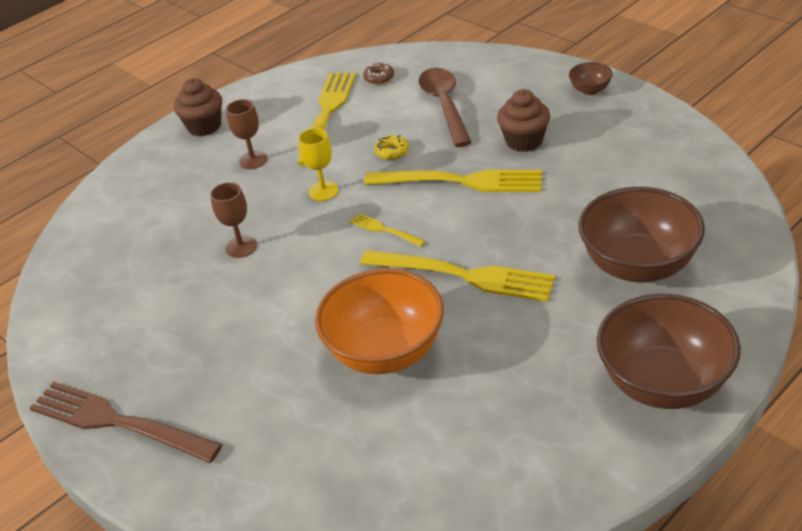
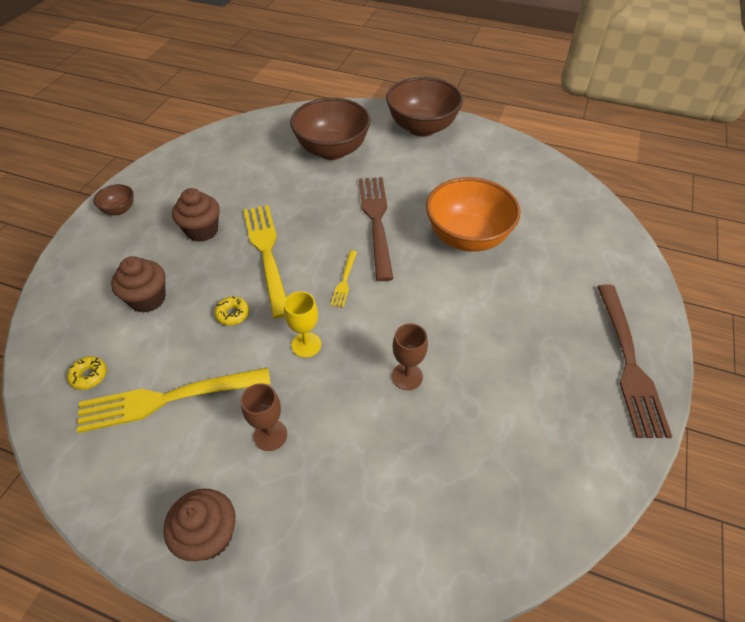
camera: 120 degrees left, 10 degrees up
(379, 78) = (89, 376): brown donut -> yellow donut
(445, 106) = (148, 299): brown spoon -> brown cupcake
(463, 275) = (376, 221): yellow fork -> brown fork

